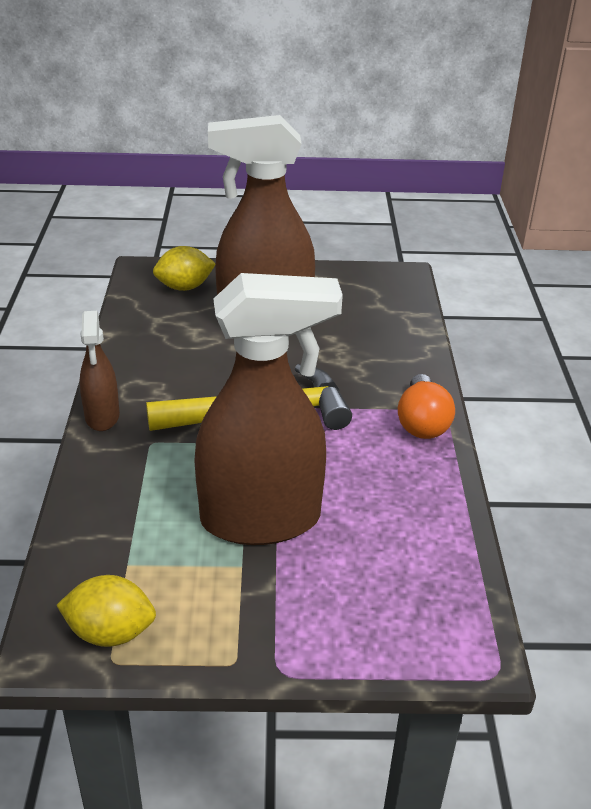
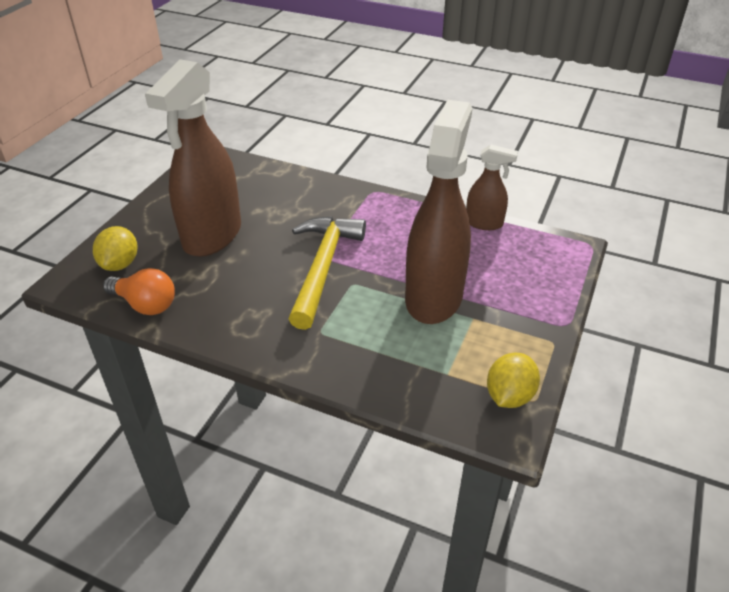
camera: 65 degrees left, 5 degrees up
(102, 417) = (269, 353): brown spray bottle -> brown spray bottle (484, 223)
(422, 422) = (378, 202): orange light bulb -> orange light bulb (145, 304)

